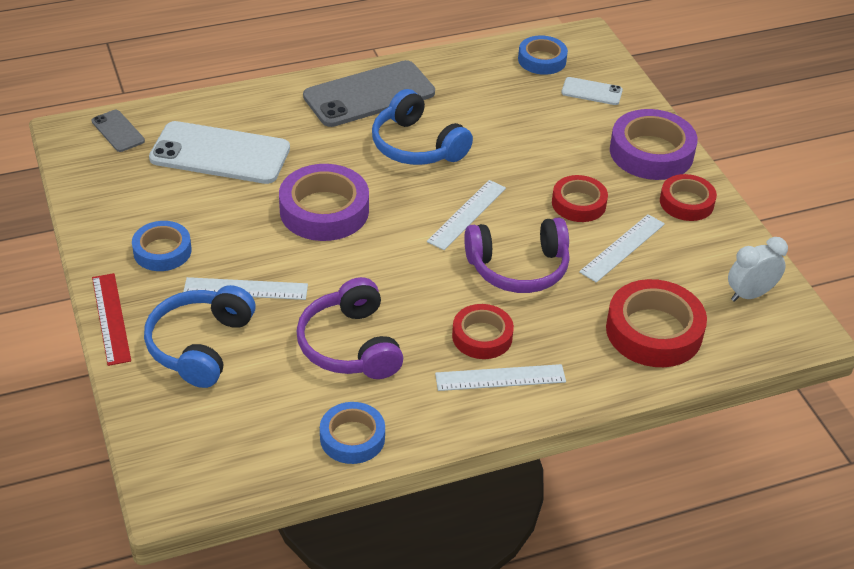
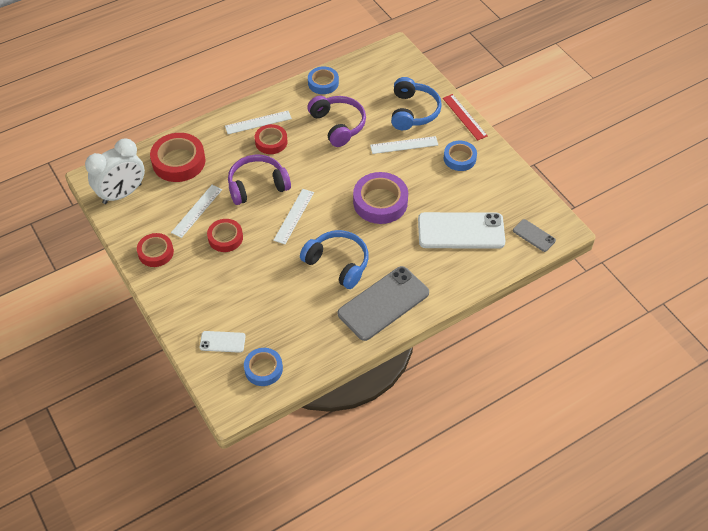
camera: 170 degrees right, 10 degrees up
(651, 152) = (178, 290): purple tape -> none
(750, 294) = (122, 194): white clock -> white clock, size x1.64

